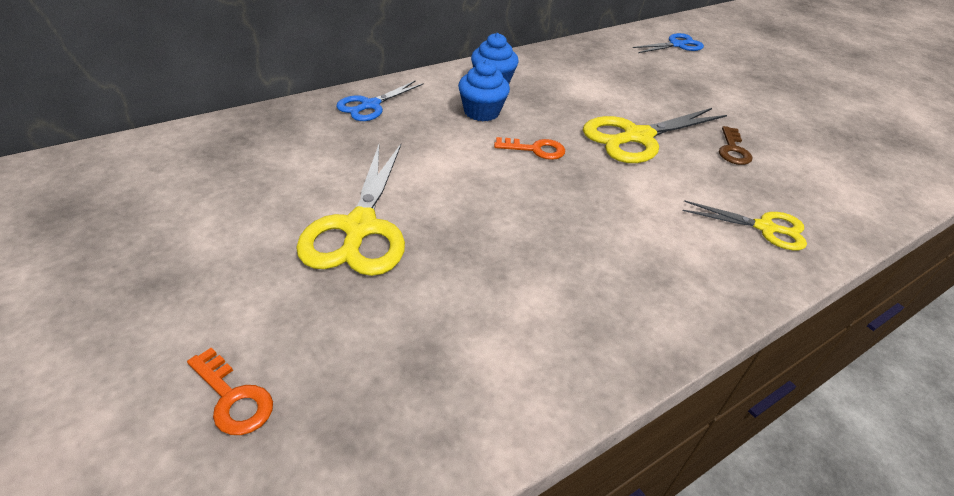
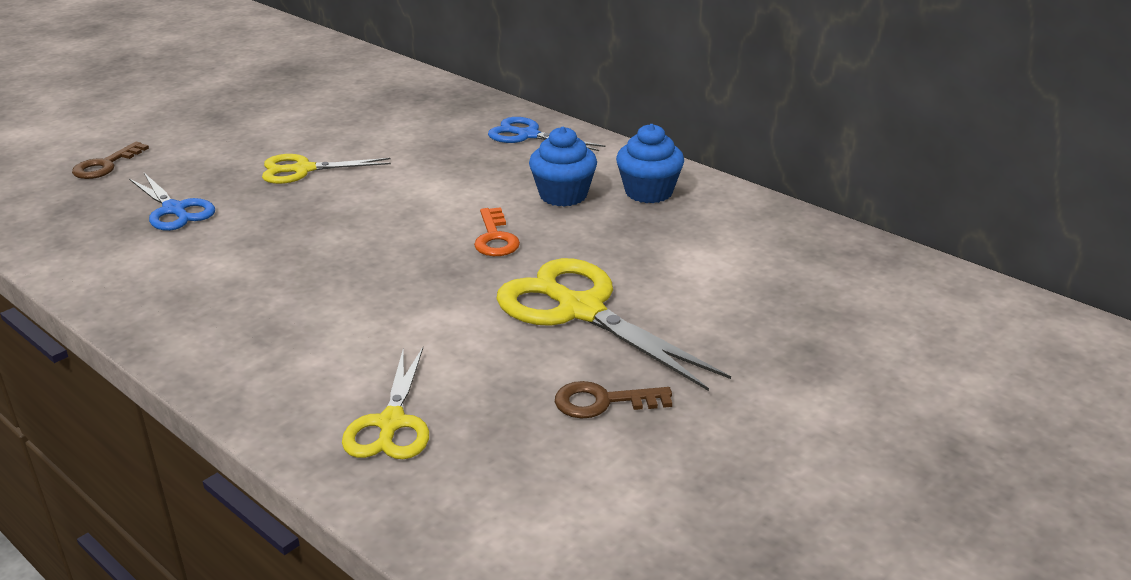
camera: 80 degrees right, 10 degrees down
(233, 398) = (105, 165): orange key -> brown key
(359, 228) = (302, 170): yellow scissors -> yellow scissors, size x0.60
(677, 45) = (995, 344): blue scissors -> blue scissors (174, 210)

